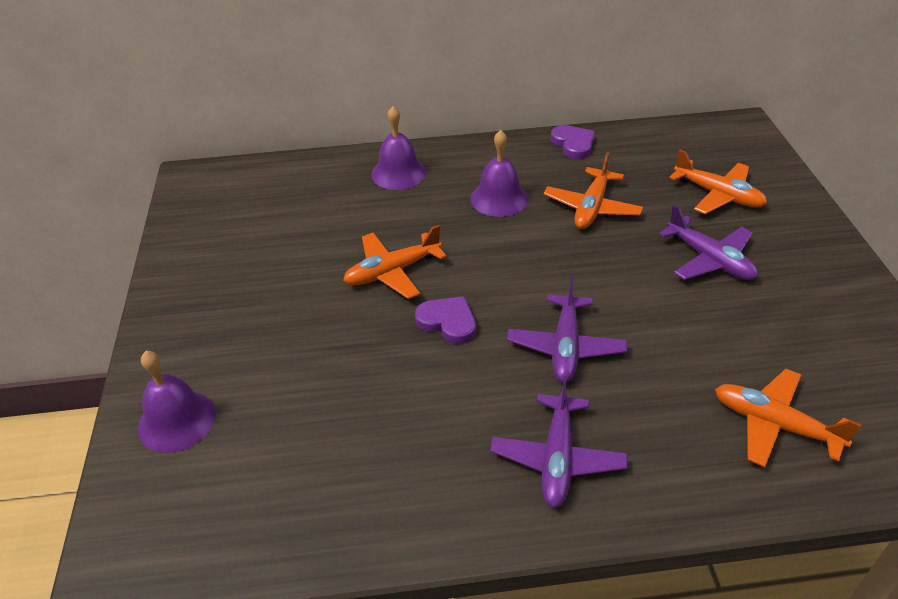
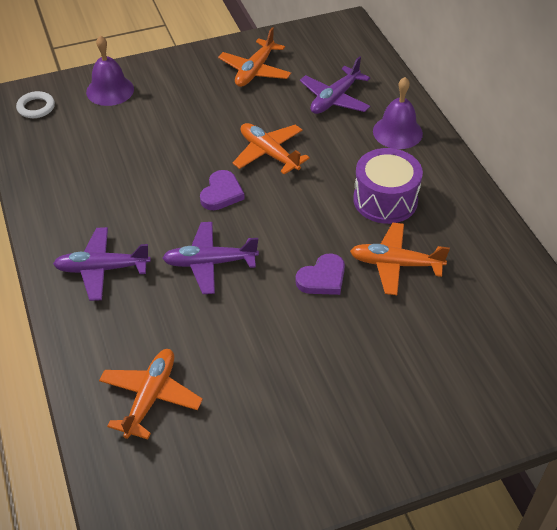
camera: 75 degrees right, 5 degrees up
(162, 527) = (36, 107): none -> white ring
(499, 198) = (385, 200): purple bell -> purple drum
(573, 144) = (497, 241): purple heart -> purple heart (322, 278)
(710, 259) = (346, 355): purple plane -> purple plane (335, 99)
(718, 195) = (454, 362): orange plane -> orange plane (255, 71)

